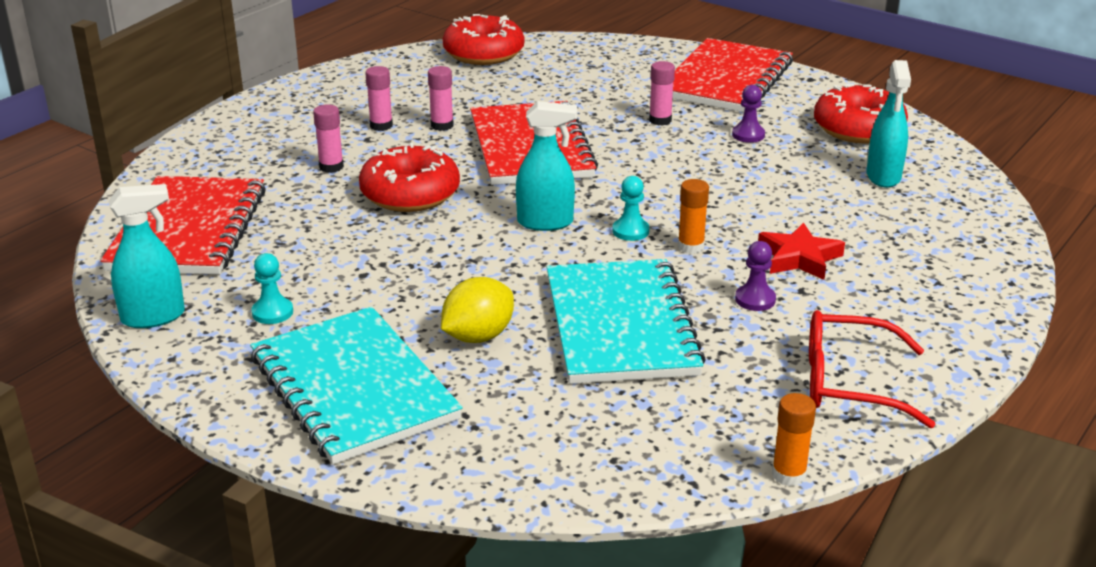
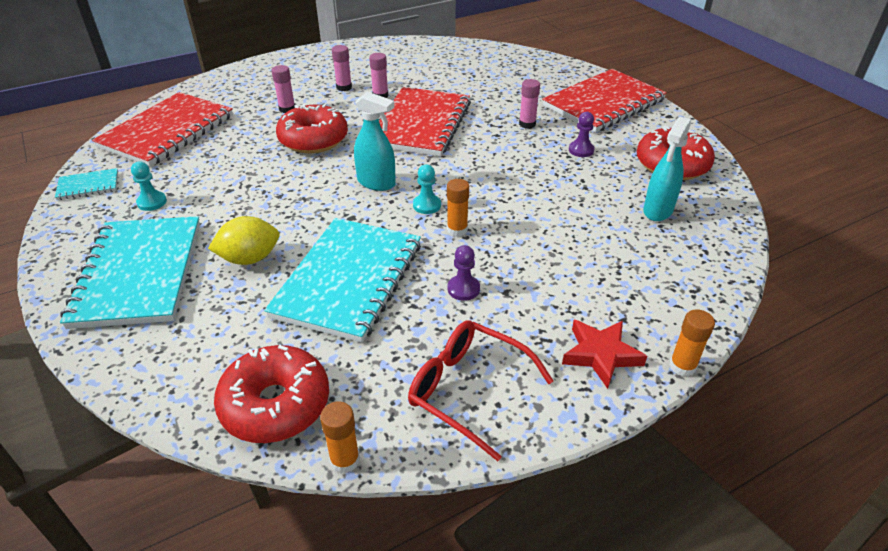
camera: 25 degrees right, 10 degrees up
(153, 317) = (88, 186): turquoise spray bottle -> turquoise notebook
(483, 53) = (455, 51): red donut -> red donut (275, 404)
(799, 258) = (529, 262): red star -> red star (601, 354)
(1025, 306) = (682, 366): none -> orange glue stick

